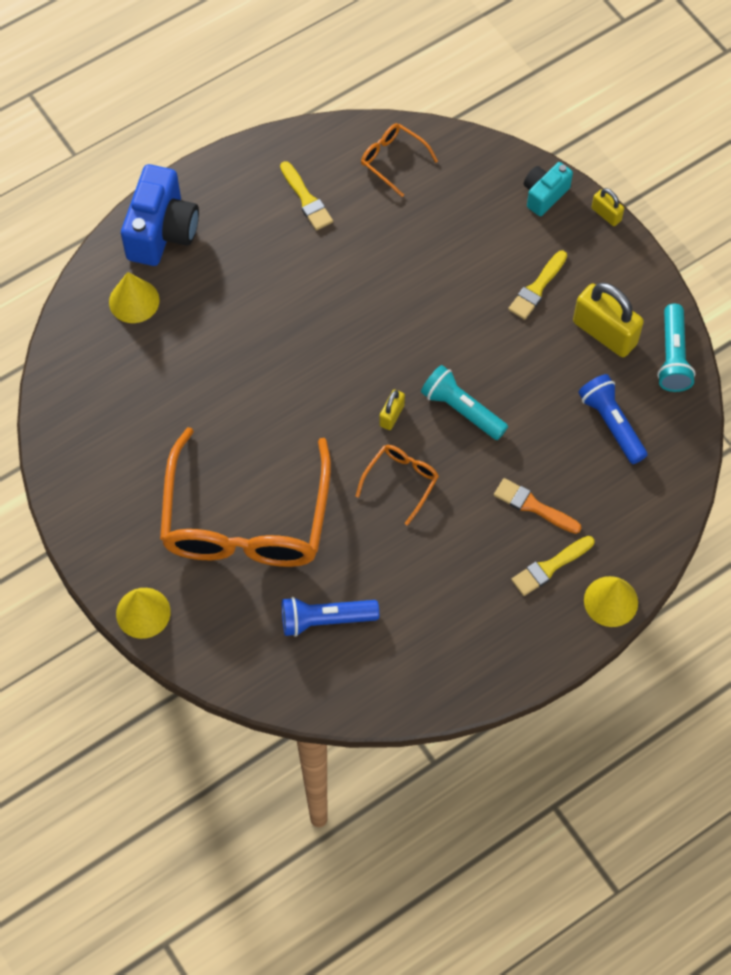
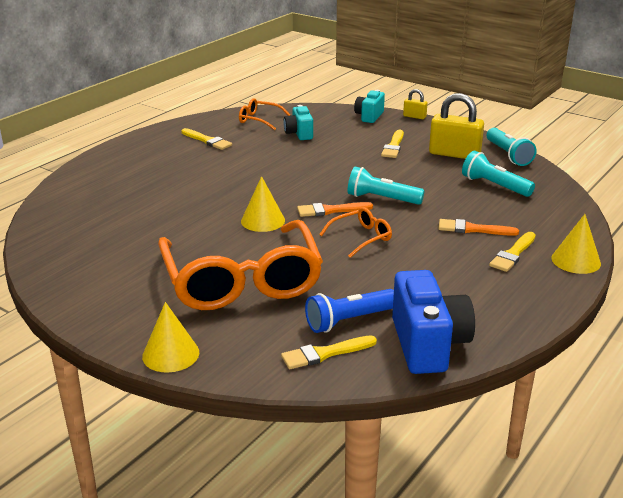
camera: 20 degrees left, 35 degrees down
(134, 301) = (92, 198): yellow cone -> yellow cone (263, 220)
(162, 231) = (104, 167): blue camera -> blue camera (428, 344)
(282, 660) = (325, 353): none -> yellow brush
(392, 415) = (330, 210): yellow padlock -> orange brush
(401, 482) = (361, 238): orange glasses -> orange glasses turned 45 degrees clockwise
(430, 216) = (299, 134): none -> turquoise camera
(612, 424) = (494, 186): blue flashlight -> turquoise flashlight

